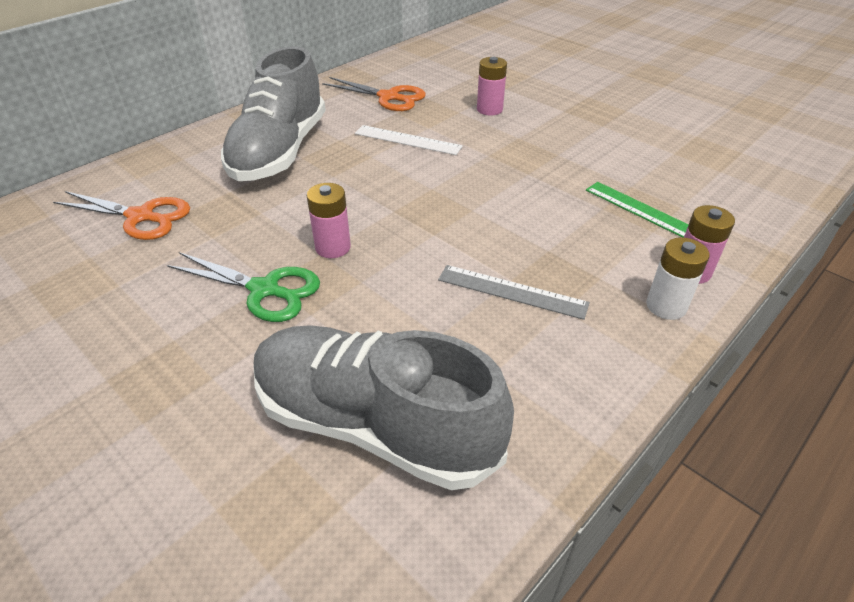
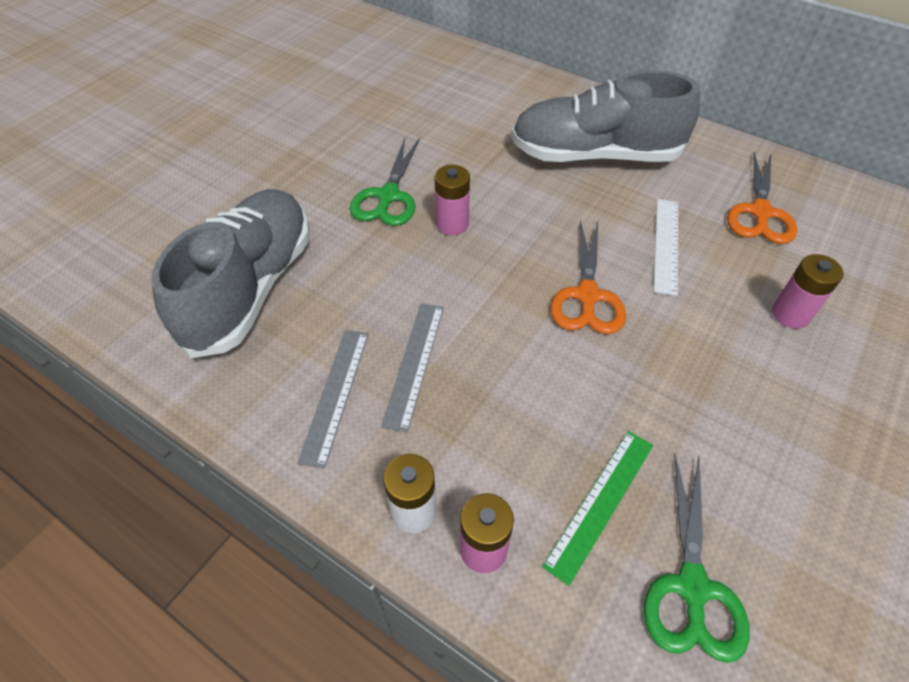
camera: 80 degrees right, 10 degrees up
(141, 217) = (464, 106): orange scissors -> orange scissors (587, 296)
(545, 350) = (335, 394): none -> grey ruler
(698, 188) = (692, 587): none -> green scissors

